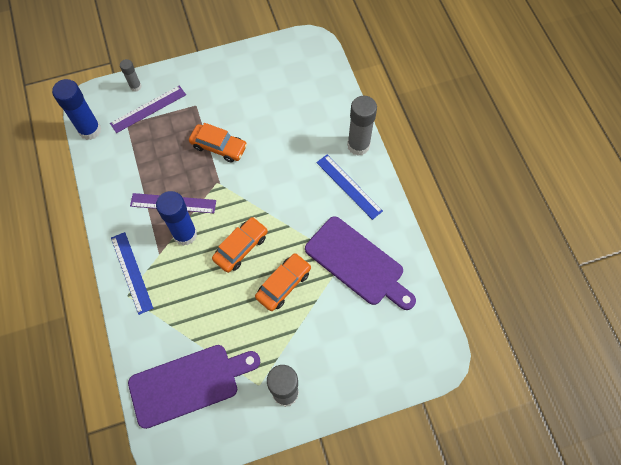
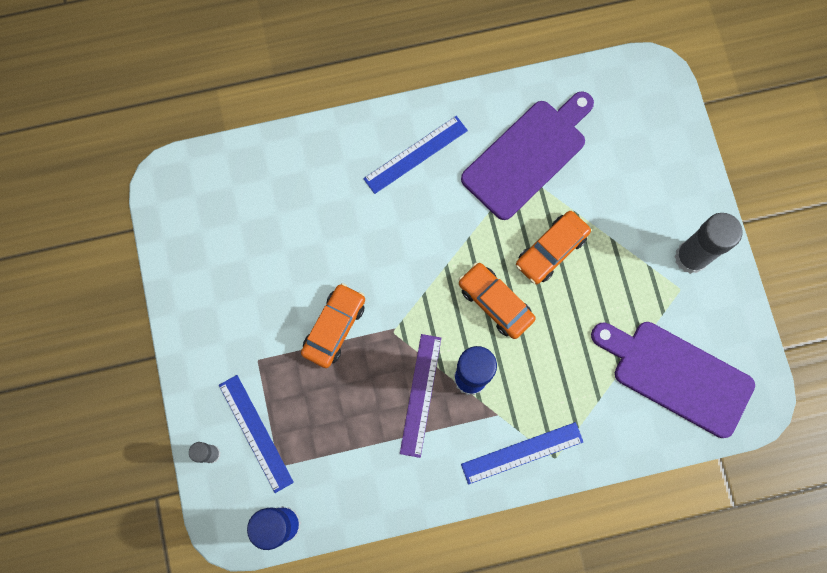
camera: 85 degrees left, 10 degrees up
(148, 109) = (256, 433): purple ruler -> blue ruler
(189, 384) = (676, 375): purple cutting board -> purple cutting board turned 45 degrees counterclockwise
(283, 284) = (551, 250): orange car -> orange car turned 90 degrees counterclockwise
(358, 145) = (353, 135): grey glue stick -> none

